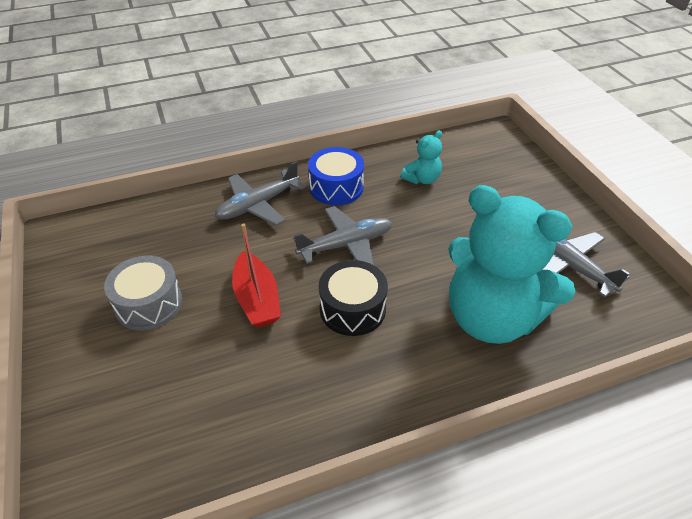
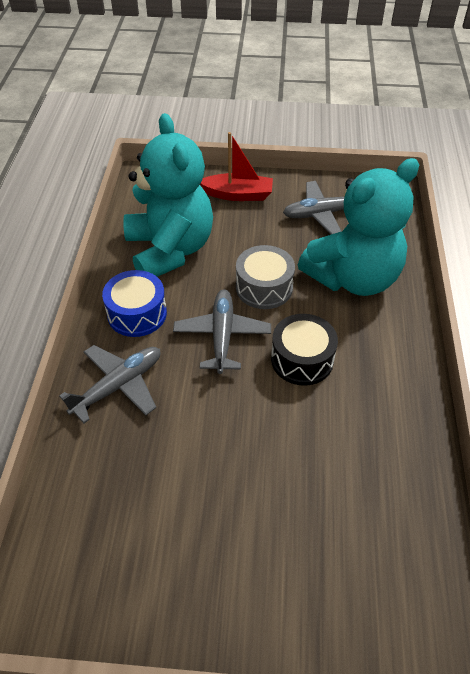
camera: 65 degrees left, 5 degrees up
(148, 304) = (210, 526): grey drum -> grey drum (264, 287)
(257, 299) = (254, 427): red boat -> red boat (238, 195)
(258, 205) = (118, 386): grey plane -> grey plane turned 120 degrees counterclockwise
(422, 179) = (170, 250): turquoise teddy bear -> turquoise teddy bear, size x2.39

